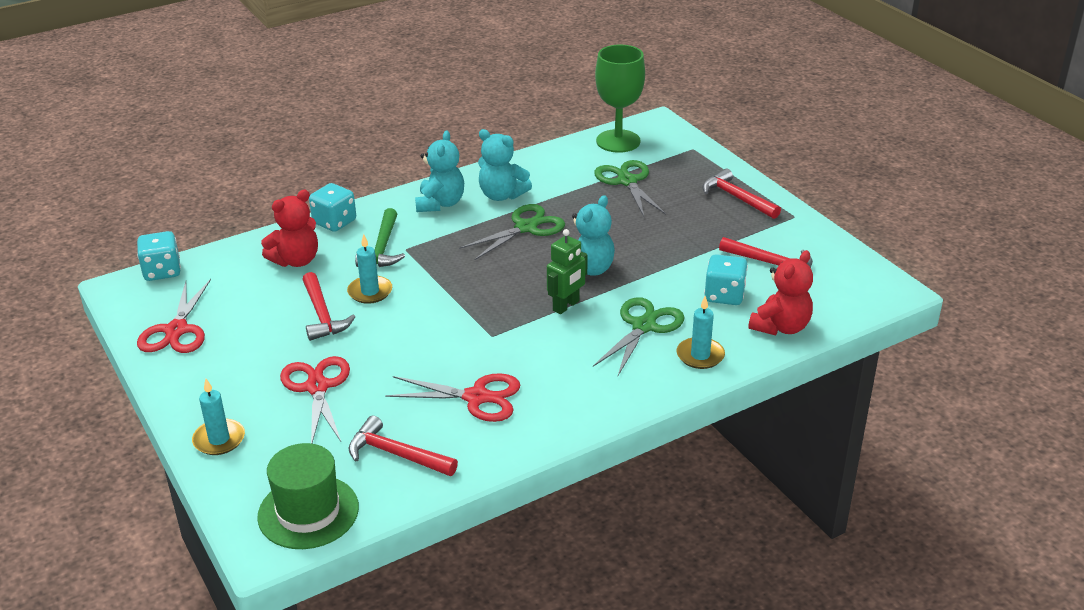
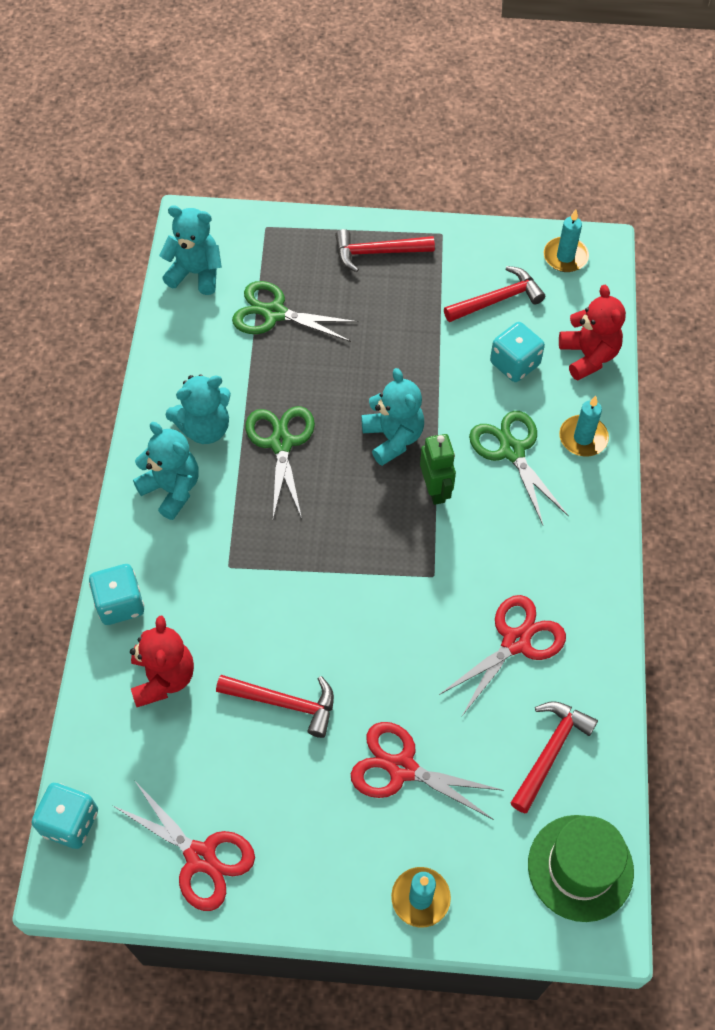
camera: 55 degrees left, 25 degrees up
(370, 292) = (279, 639): turquoise candle -> turquoise candle (565, 257)
(382, 248) = (209, 586): green hammer -> none
(396, 454) = (550, 752): red hammer -> red hammer turned 150 degrees clockwise
(618, 141) = (196, 273): green goblet -> turquoise teddy bear

